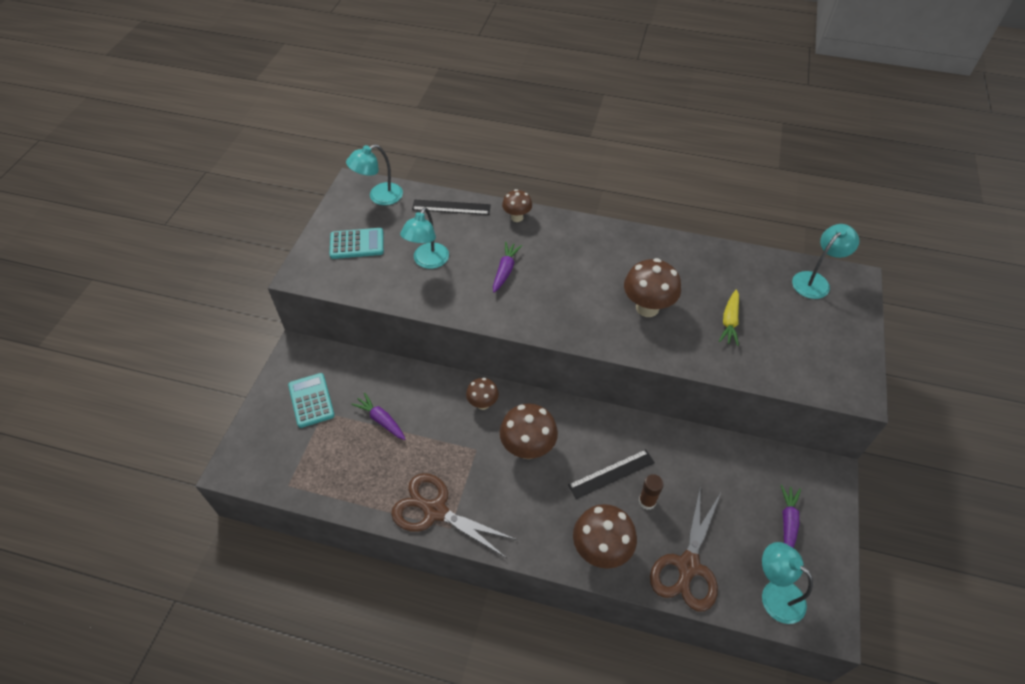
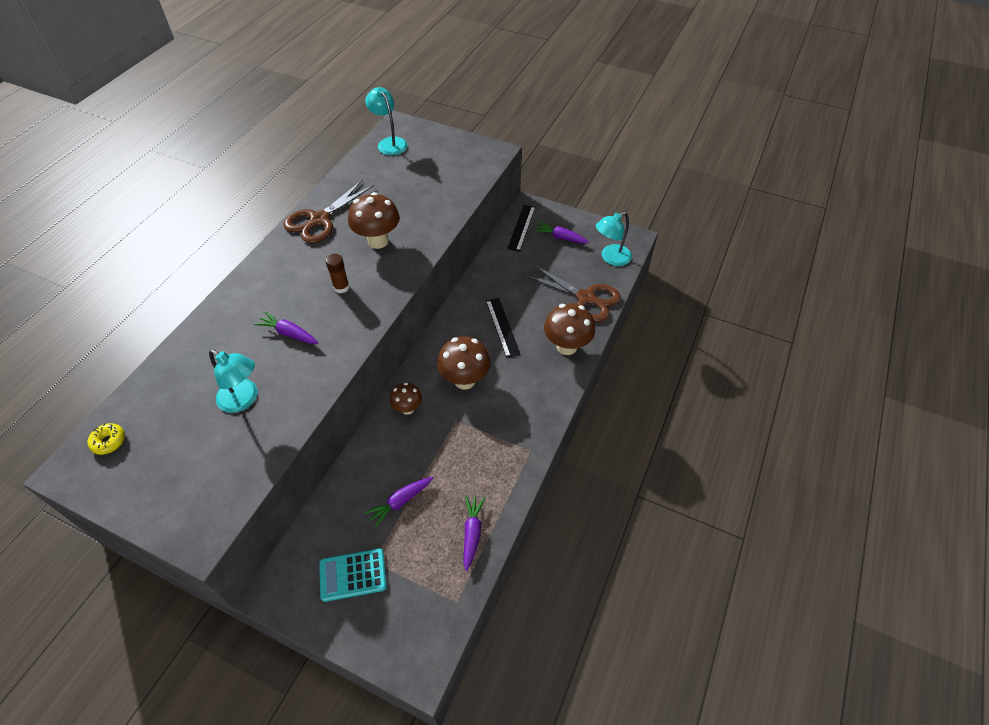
camera: 80 degrees left, 0 degrees up
(353, 486) = (472, 533): none -> purple carrot
(357, 244) = (179, 471): turquoise calculator -> none
(379, 197) = (109, 441): turquoise lamp -> yellow donut
(434, 511) = (512, 461): brown scissors -> brown scissors (319, 220)
(451, 207) = (171, 369): black ruler -> black ruler (521, 227)
(517, 217) = (219, 313): brown mushroom -> none
(647, 501) = (531, 310): brown glue stick -> brown glue stick (341, 287)
(729, 321) = (411, 197): yellow carrot -> none

